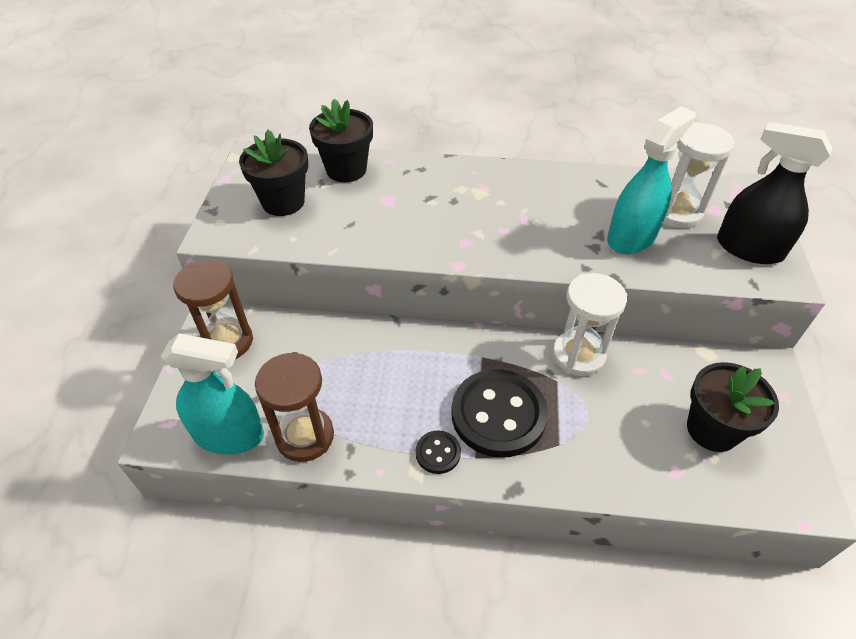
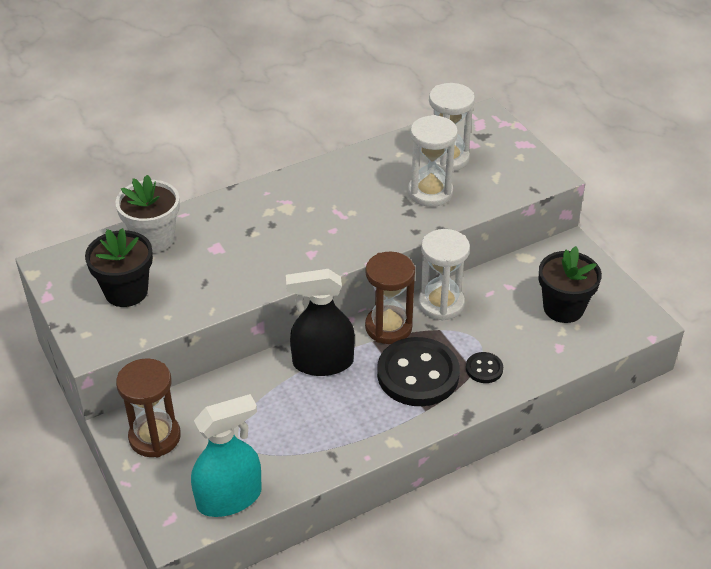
camera: 35 degrees left, 5 degrees down
(305, 436) = (290, 466): brown hourglass -> brown hourglass (388, 327)
(346, 170) = (154, 239): black flower pot -> white flower pot
(438, 453) = (397, 422): black button -> black button (484, 369)
(631, 237) = (430, 192): turquoise spray bottle -> white hourglass
(749, 249) = (514, 165): black spray bottle -> black spray bottle (322, 362)

